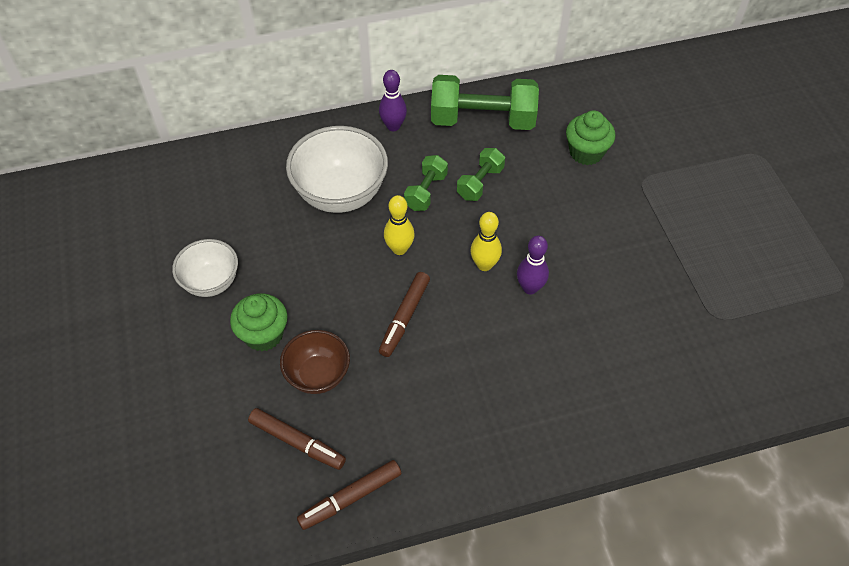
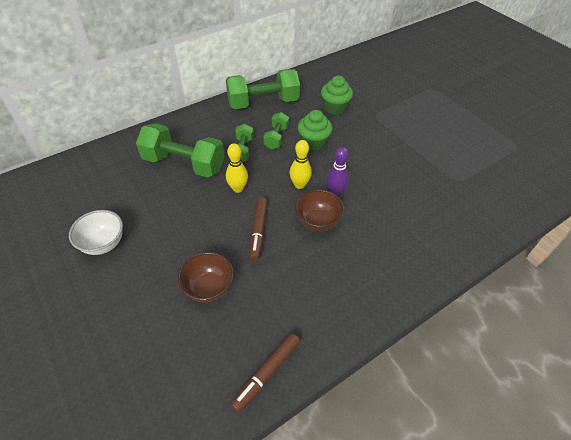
camera: 20 degrees left, 5 degrees down
(263, 334) = (156, 270): green cupcake -> green cupcake (313, 142)
(297, 442) = (209, 343): brown marker -> none
(340, 194) = (184, 164): white bowl -> green dumbbell
(393, 126) = (206, 117): purple bowling pin -> none
(487, 325) = (317, 222): none -> brown bowl

